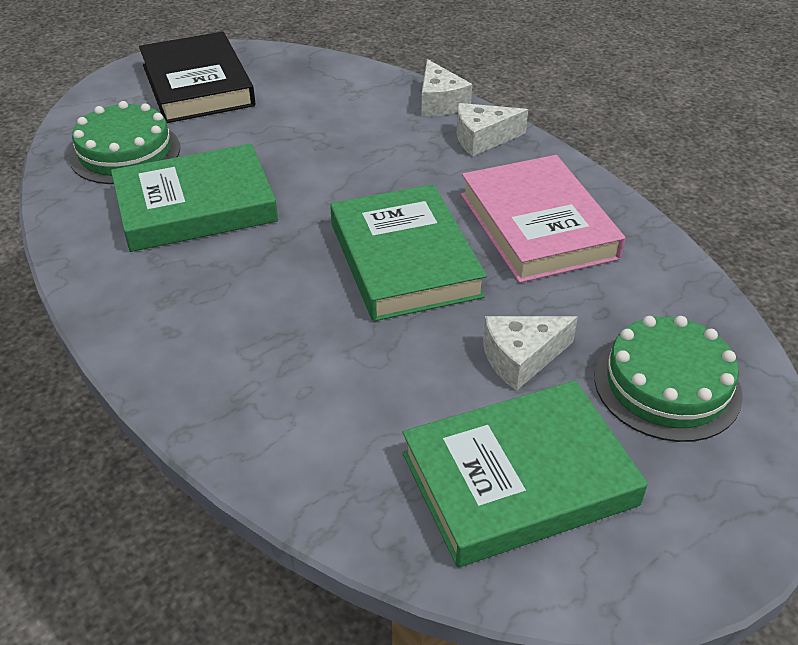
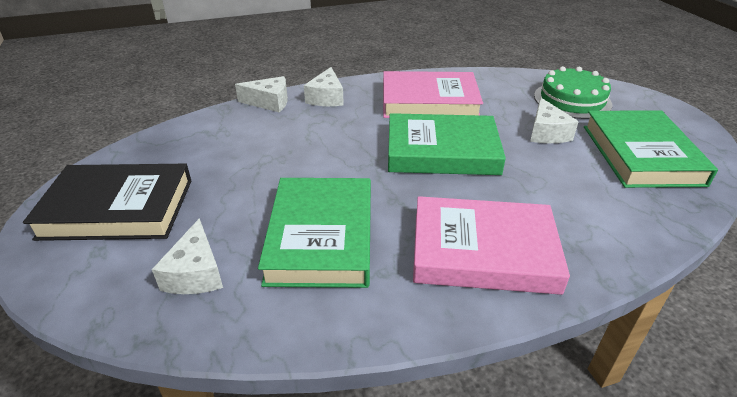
camera: 70 degrees left, 5 degrees down
(125, 152) = (195, 273): green cake -> white cheese
(208, 323) = (483, 251): none -> pink book

